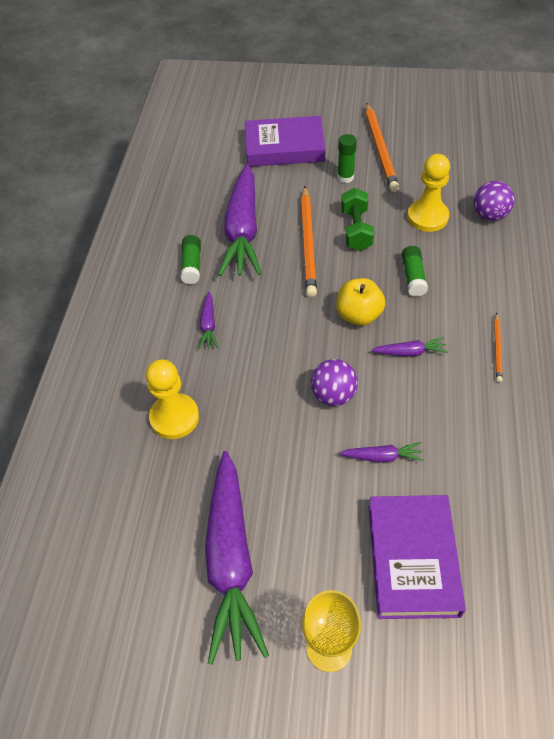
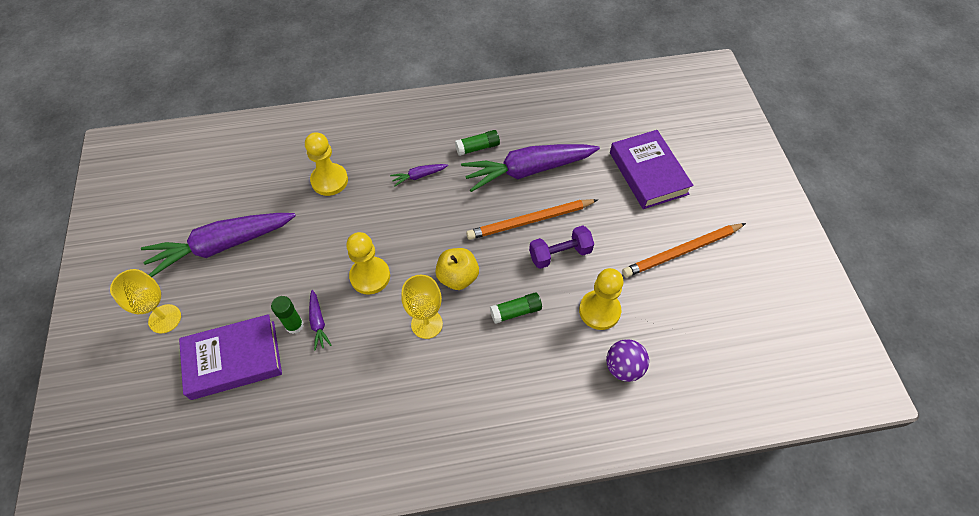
camera: 70 degrees right, 5 degrees up
(333, 395) = (370, 276): purple ball -> yellow pawn
(345, 177) = (627, 230): green glue stick -> green glue stick (294, 325)
(356, 230) = (560, 254): green dumbbell -> purple dumbbell
(409, 352) = (427, 324): purple carrot -> yellow goblet
(497, 349) = (448, 396): orange pencil -> none

